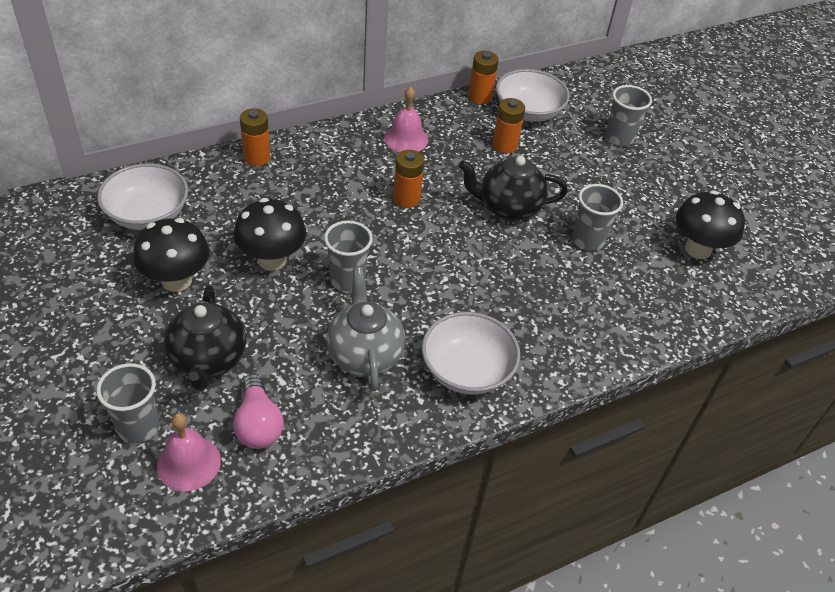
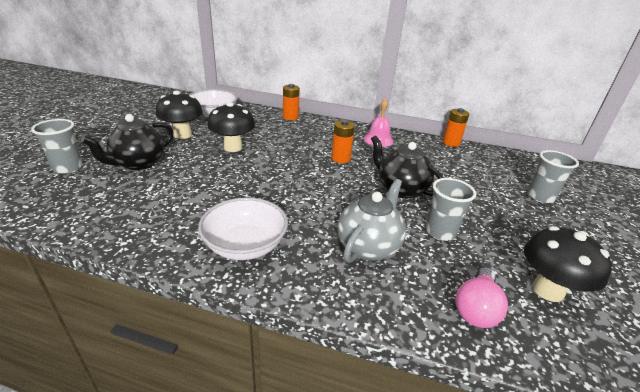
camera: 45 degrees right, 15 degrees down
(189, 463) = (53, 191): pink bell -> none
(258, 424) = (106, 197): pink light bulb -> pink light bulb (476, 308)
(347, 280) = (253, 171): grey cup -> none
(364, 355) = (204, 202): grey teapot -> grey teapot (368, 246)
(504, 145) = (439, 165): orange battery -> none
(528, 112) = (478, 159): white bowl -> none

